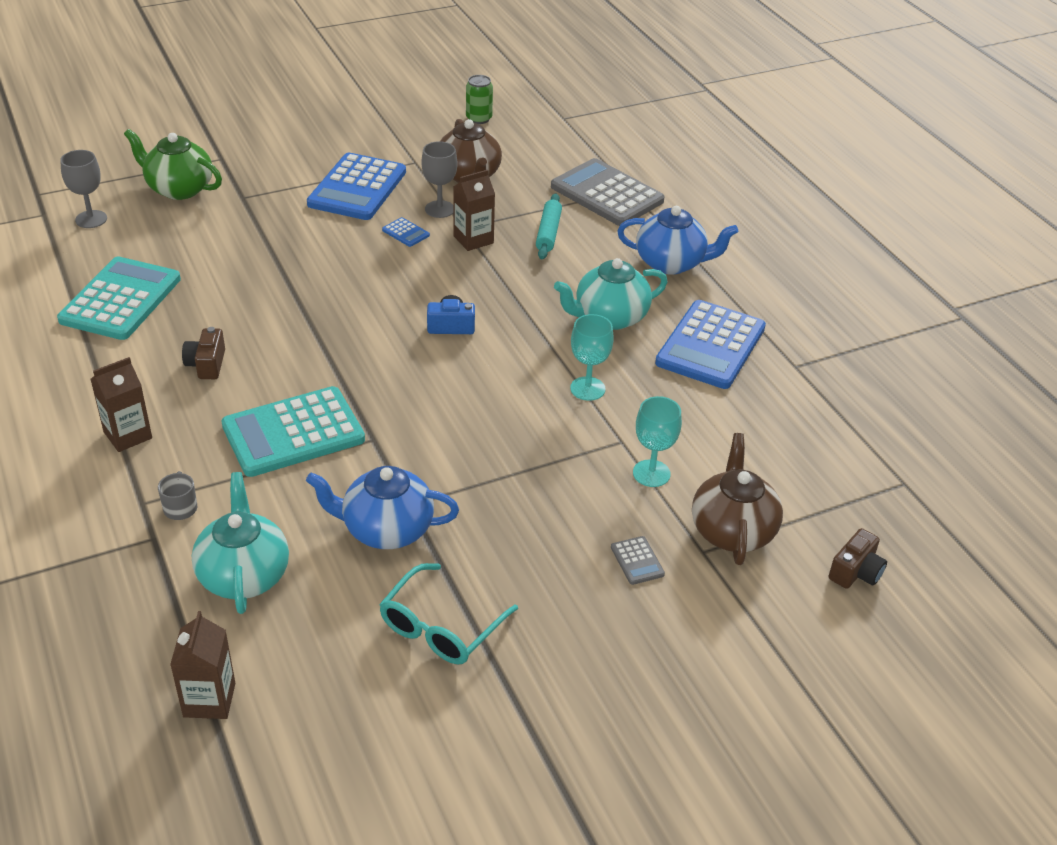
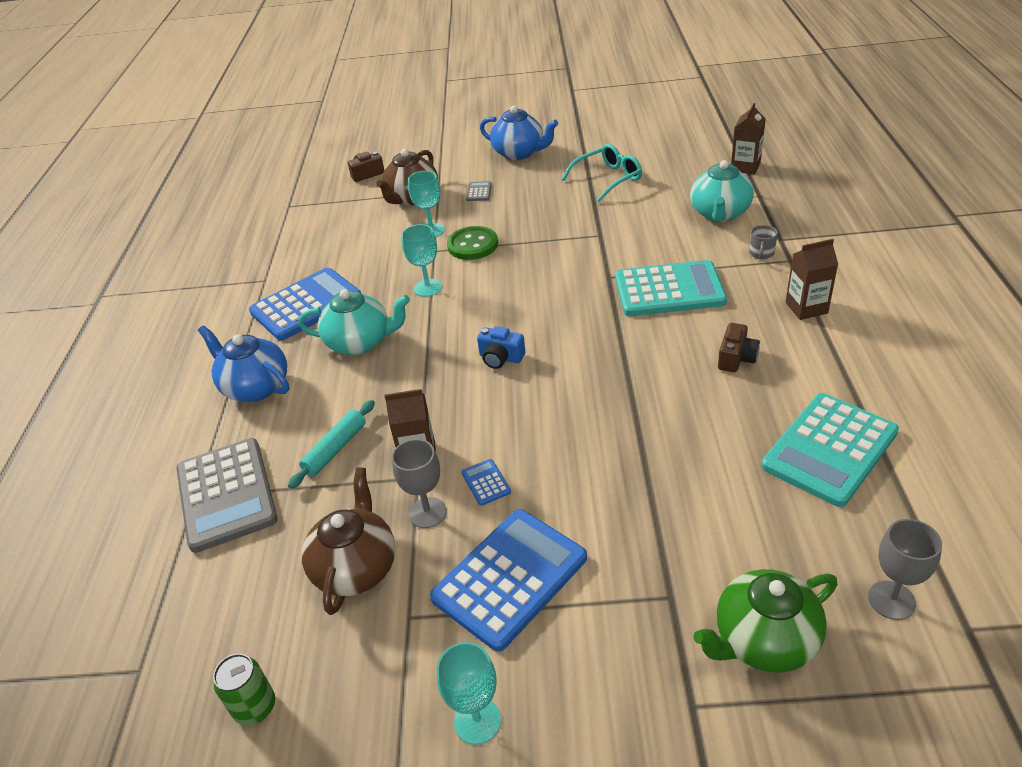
camera: 150 degrees left, 0 degrees up
(179, 189) = (763, 640): green teapot -> green teapot turned 105 degrees clockwise
(345, 134) = (477, 721): none -> turquoise goblet
(386, 529) = (621, 224): blue teapot -> blue teapot (519, 153)
(576, 459) = (472, 245): none -> green button

